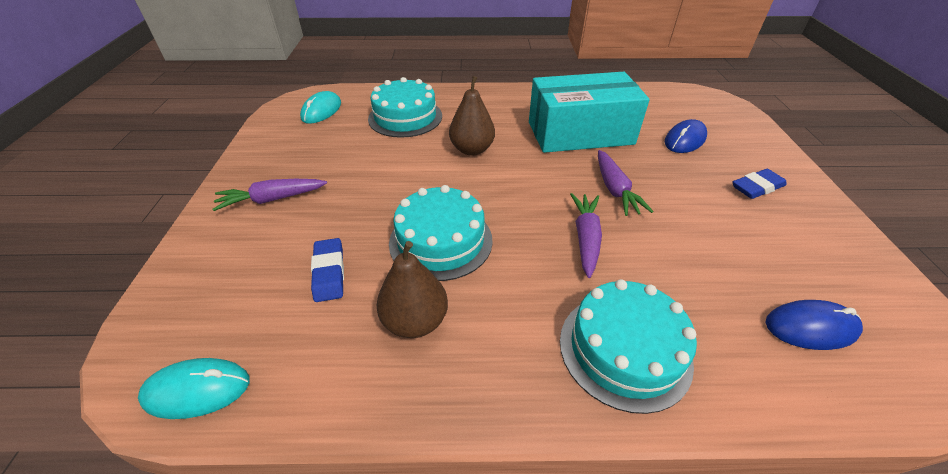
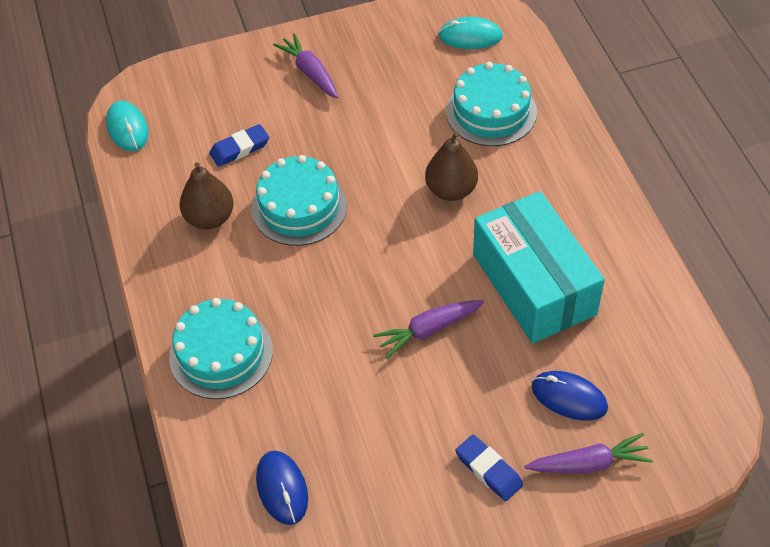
camera: 75 degrees right, 10 degrees up
(585, 238) = (341, 313): purple carrot -> purple carrot (589, 463)

